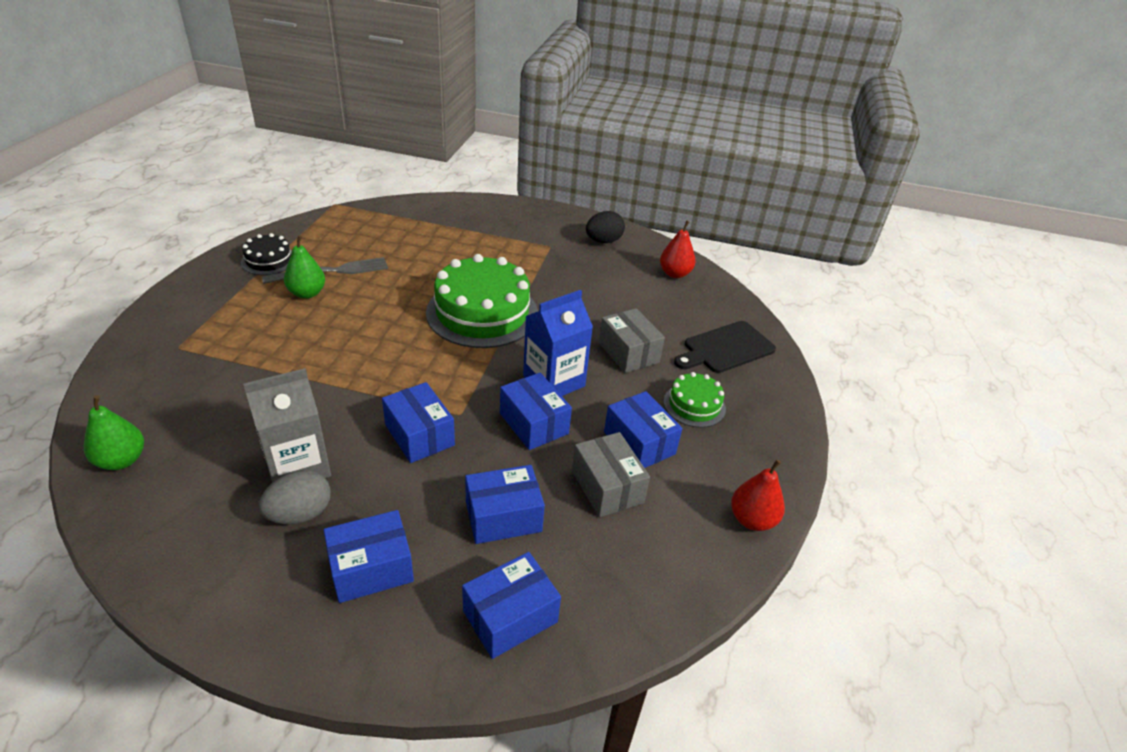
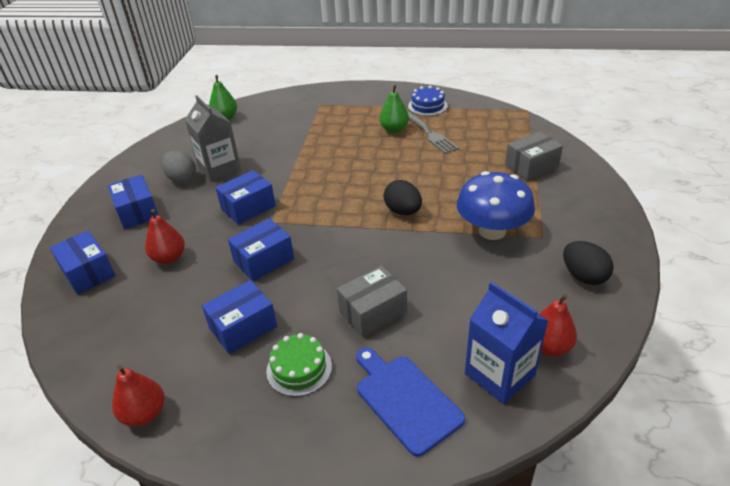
camera: 90 degrees right, 0 degrees up
(269, 260) = (427, 106): black cake -> blue cake
(482, 313) = (403, 211): green cake -> black egg
(503, 516) = (169, 258): blue box -> red pear
(533, 268) = (492, 231): none -> blue mushroom
(554, 381) = (318, 265): blue carton -> blue carton (499, 374)
(607, 486) = (193, 310): grey box -> grey box (531, 166)
(726, 348) = (405, 400): black cutting board -> blue cutting board

